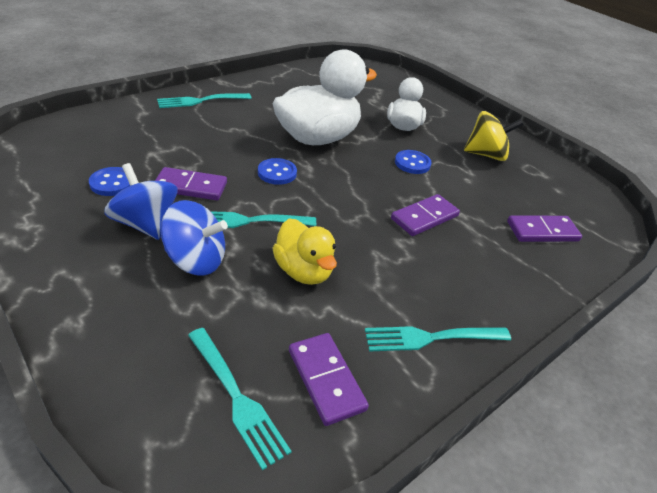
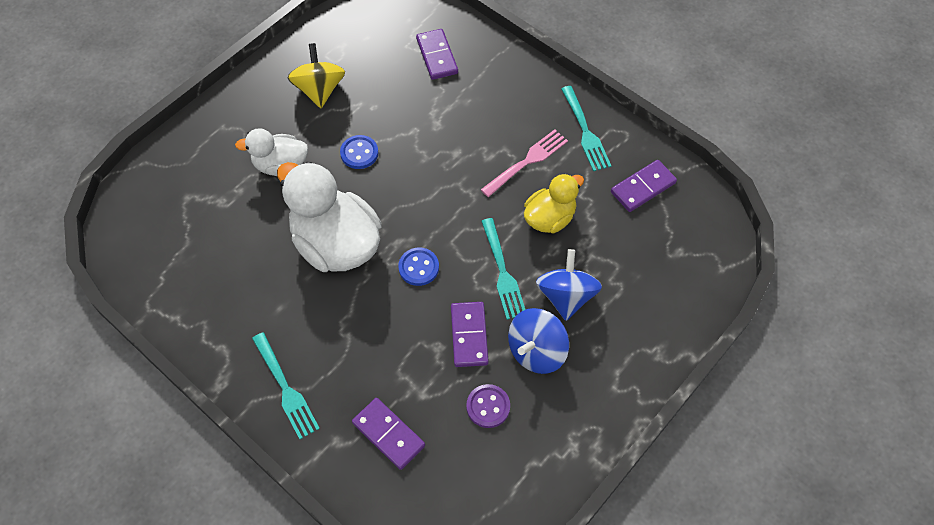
camera: 95 degrees left, 20 degrees up
(112, 183) = (488, 406): blue button -> purple button
(235, 397) = (675, 233): turquoise fork -> none
(387, 270) = (526, 162): none -> pink fork
(424, 217) = (448, 140): purple domino -> purple domino (388, 434)

